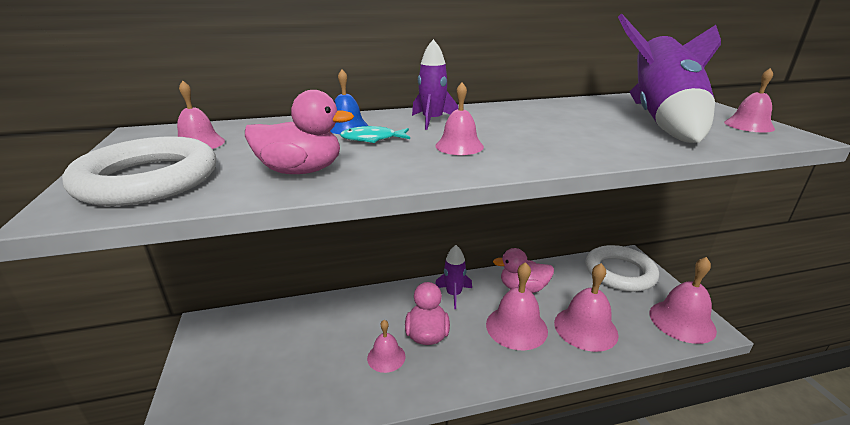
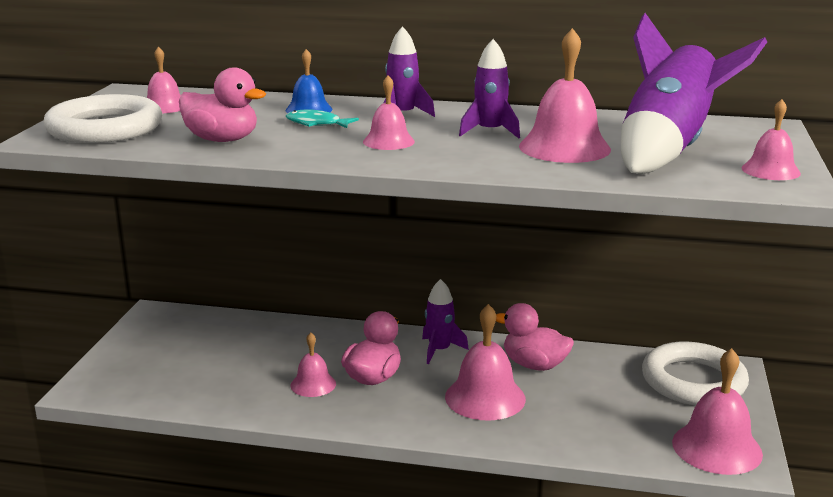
camera: 25 degrees right, 5 degrees down
(521, 125) = (490, 132): none -> purple rocket
(585, 328) = (572, 420): pink bell -> pink bell (564, 147)

